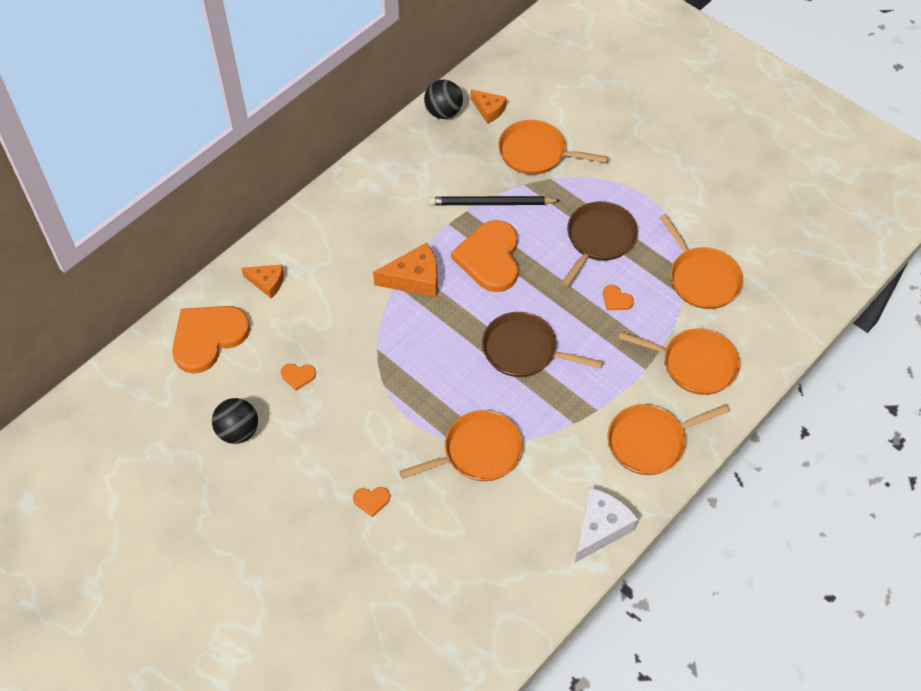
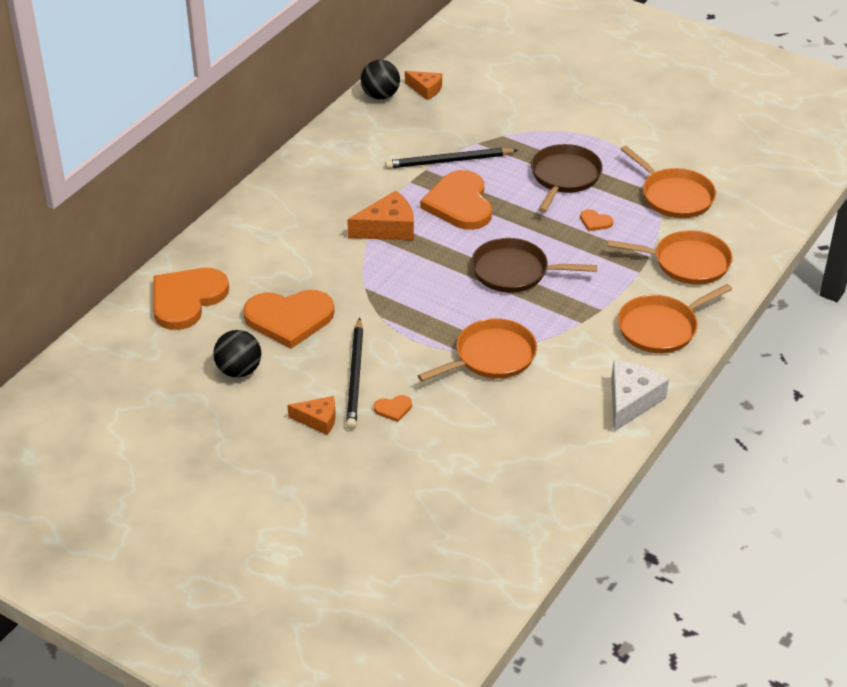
camera: 10 degrees left, 15 degrees down
(267, 283) = (236, 248): orange cheese -> orange cheese (318, 420)
(298, 376) = (289, 319): orange heart -> orange heart, size x2.45
(344, 456) = (355, 376): none -> black pencil
(535, 153) = (482, 117): orange pan -> none

